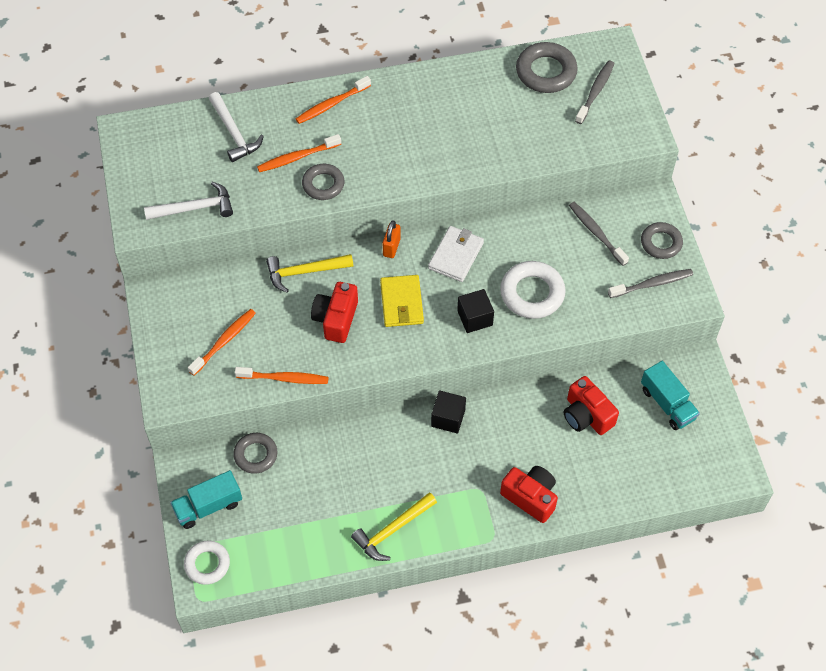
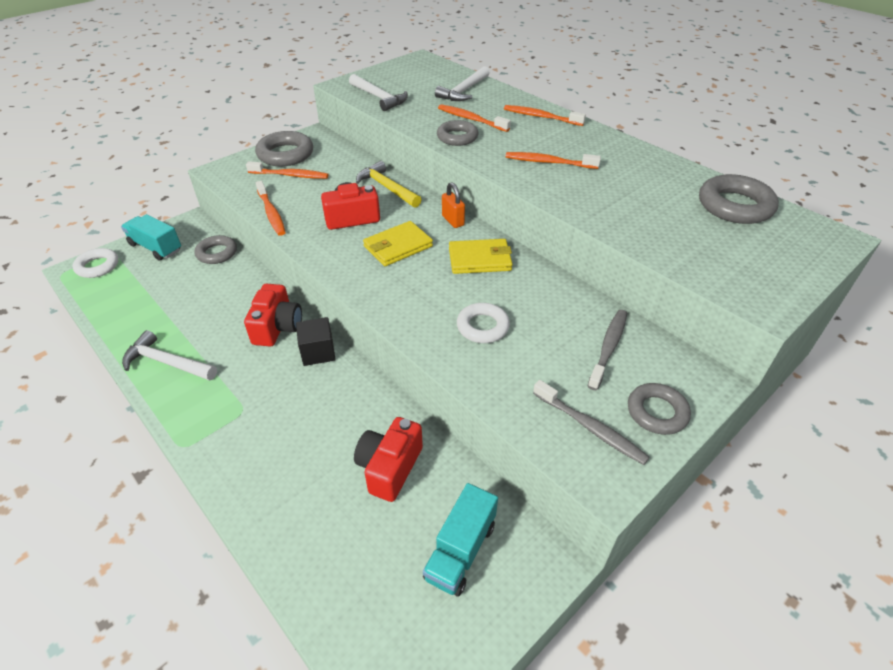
camera: 60 degrees right, 15 degrees down
(177, 331) = (285, 154): none -> grey ring
(391, 247) = (453, 221): orange padlock -> orange padlock turned 75 degrees clockwise
(393, 530) = (167, 363): yellow hammer -> white hammer
(411, 144) = (549, 162): none -> orange toothbrush
(456, 255) = (480, 259): white wallet -> yellow wallet
(475, 318) = (418, 297): black cube -> none
(530, 497) = (250, 459): red camera -> red camera (277, 327)
(532, 293) = (482, 327): white ring -> white ring, size x0.66
(595, 92) = (761, 245): grey toothbrush -> none

